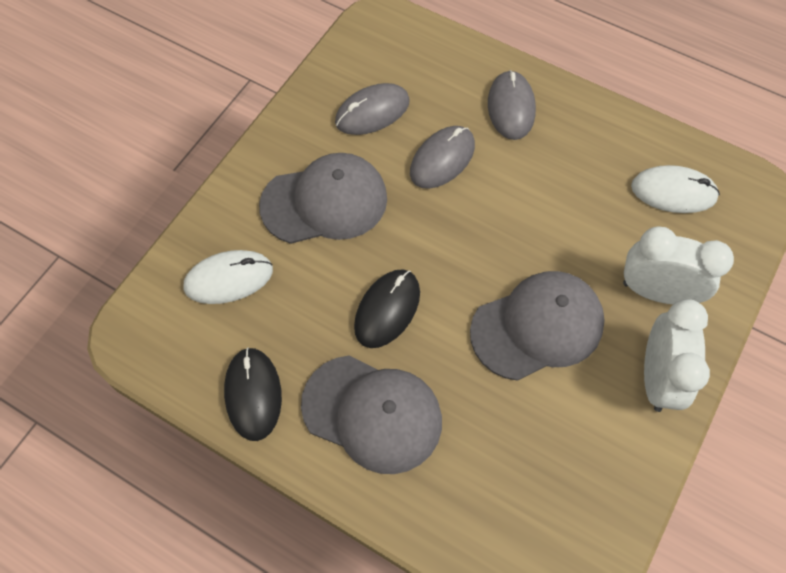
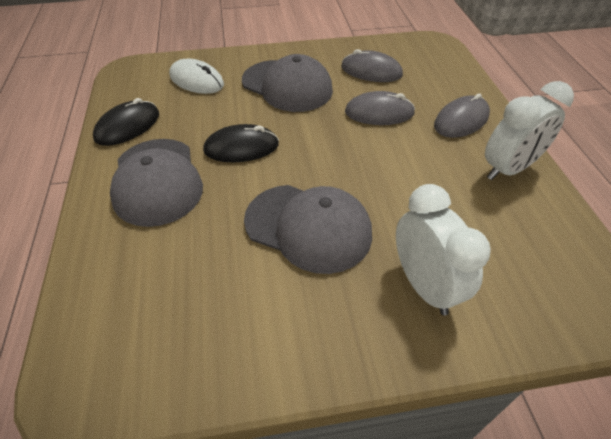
camera: 50 degrees right, 15 degrees down
(657, 377) = (345, 334): white clock -> white clock (508, 169)
(673, 191) = (528, 243): white mouse -> none

